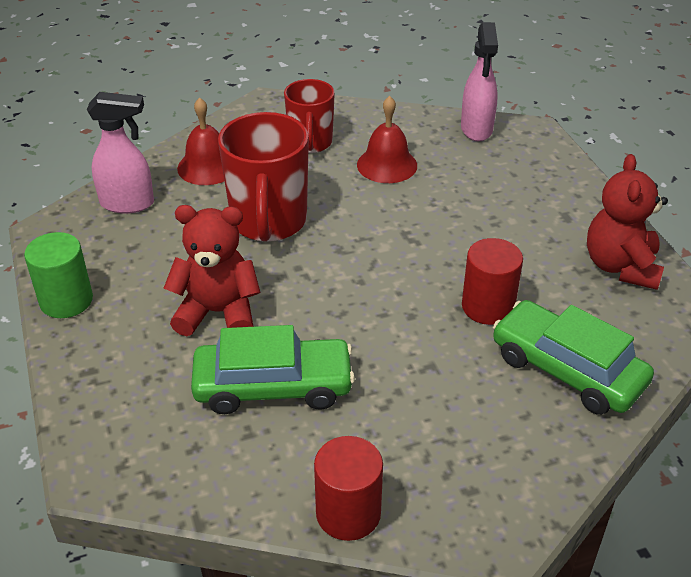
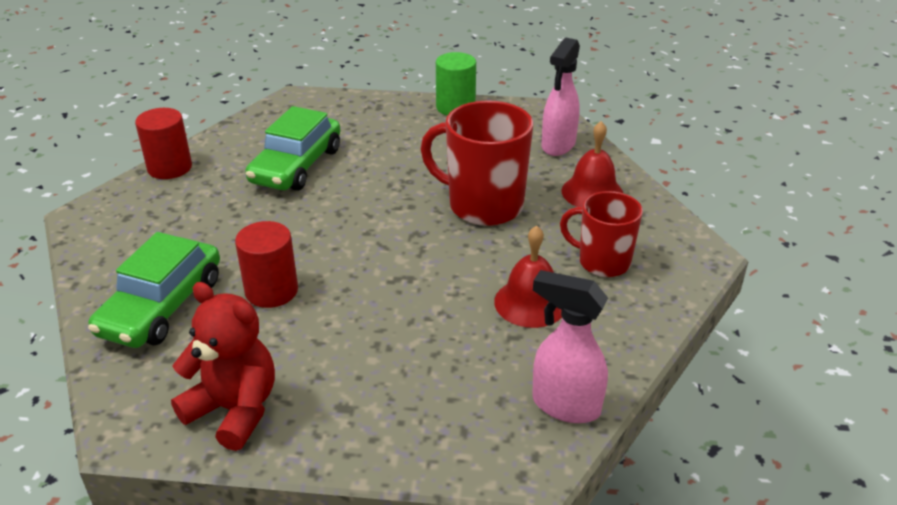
camera: 115 degrees right, 5 degrees down
(218, 312) = (390, 160): red teddy bear -> none
(567, 370) = (162, 306): green car -> green car turned 135 degrees clockwise

